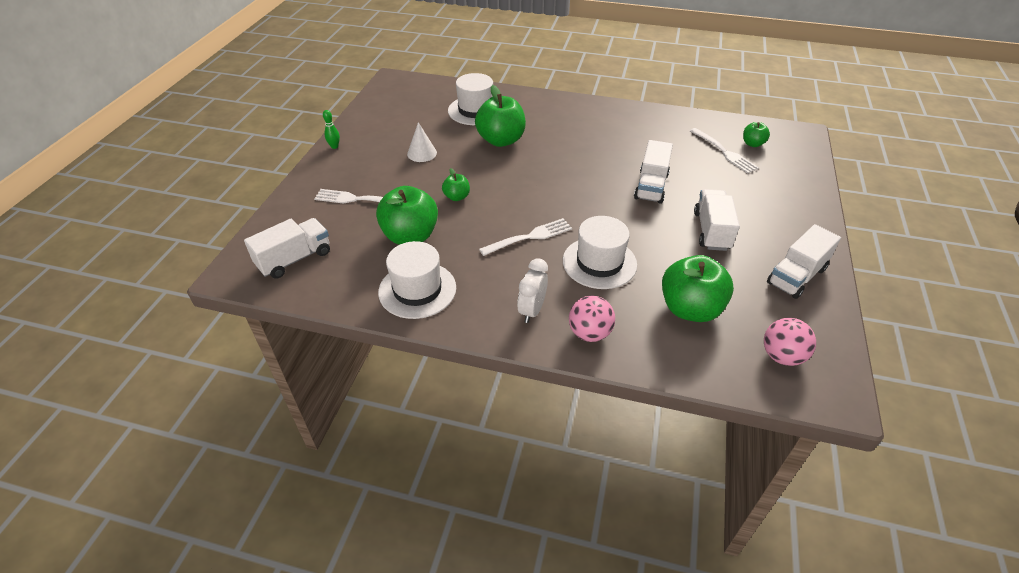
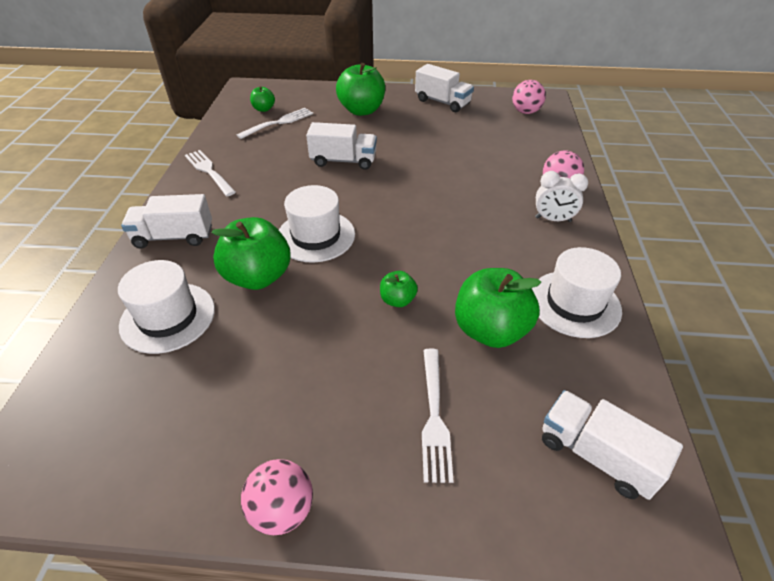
camera: 100 degrees left, 0 degrees up
(334, 146) = (282, 510): green bowling pin -> pink ball
(422, 153) = (297, 360): white cone -> none
(529, 237) = (452, 231): white fork -> white fork (209, 171)
(599, 262) = (470, 186): white hat -> white hat (316, 236)
(690, 309) = (502, 143): green apple -> green apple (361, 110)
(711, 231) = (402, 132): white truck -> white truck (174, 237)

